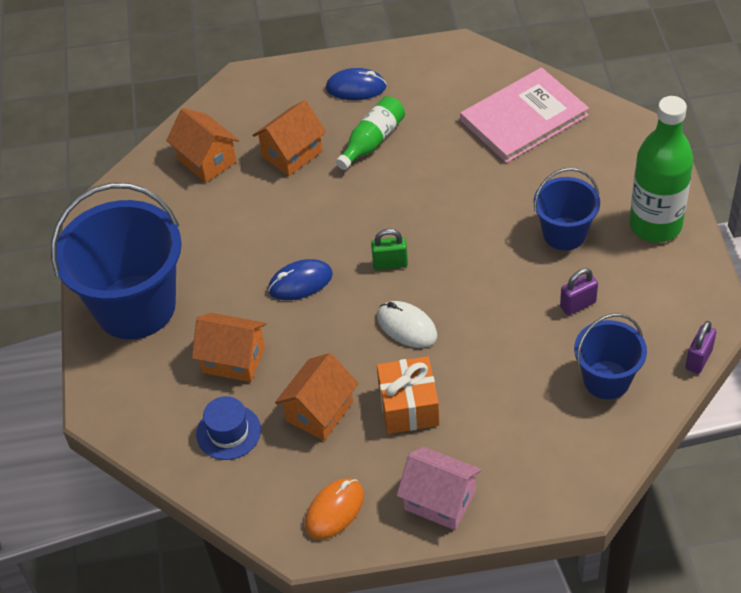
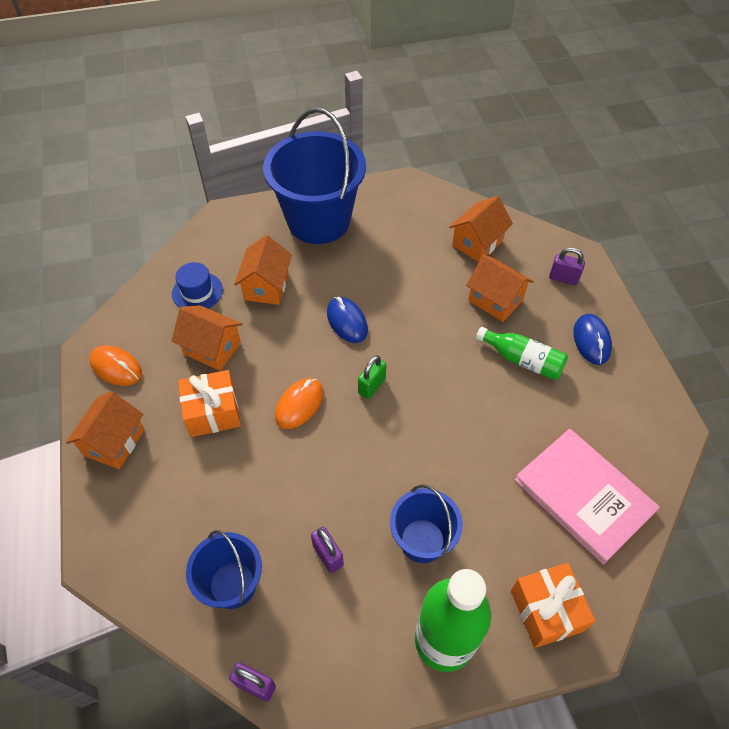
camera: 80 degrees right, 5 degrees up
(272, 97) = (563, 278): none -> purple padlock
(390, 264) = (372, 386): green padlock -> green padlock turned 45 degrees clockwise
(407, 327) = (299, 405): white mouse -> orange mouse
(440, 500) = (114, 442): pink house -> orange house
(628, 156) = (546, 610): none -> orange gift

